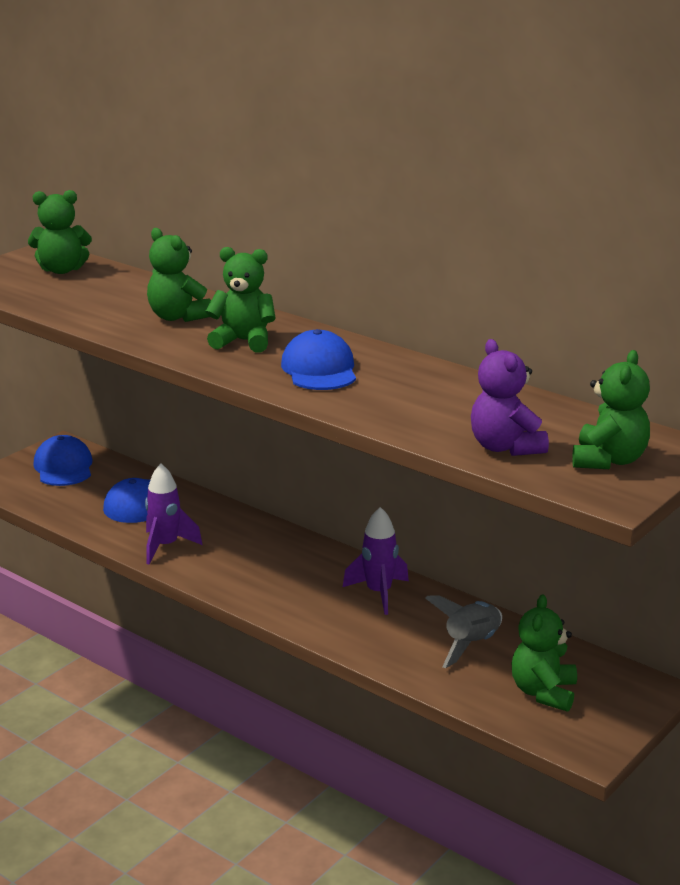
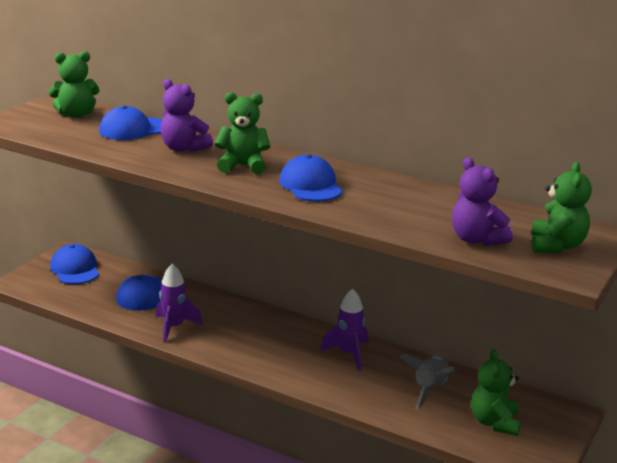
camera: 10 degrees left, 0 degrees up
(125, 291) = (134, 129): none -> blue cap
(178, 317) = (184, 148): green teddy bear -> purple teddy bear

